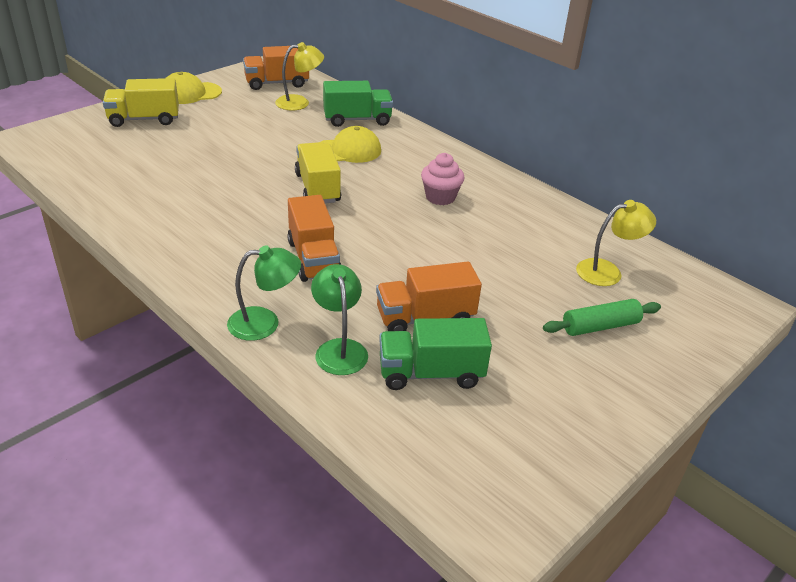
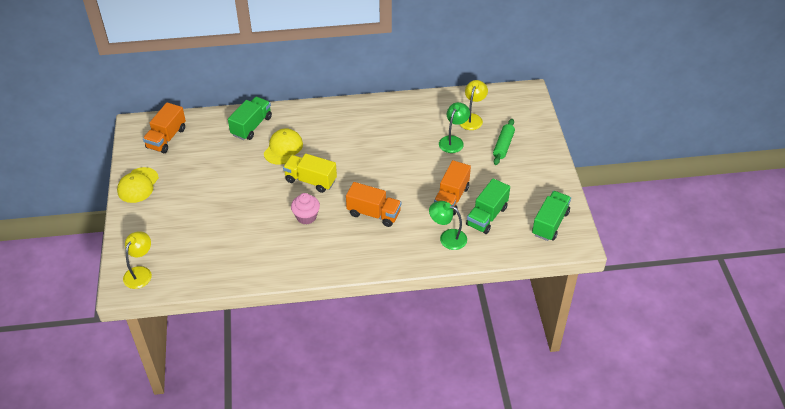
camera: 50 degrees left, 10 degrees up
(144, 119) = (154, 221): yellow truck -> none
(264, 323) = (408, 254): green lamp -> green lamp (453, 141)
(299, 102) = (204, 140): yellow lamp -> yellow lamp (140, 272)
(440, 197) = (363, 138): pink cupcake -> pink cupcake (306, 217)
(503, 464) = (550, 223): none -> green truck

